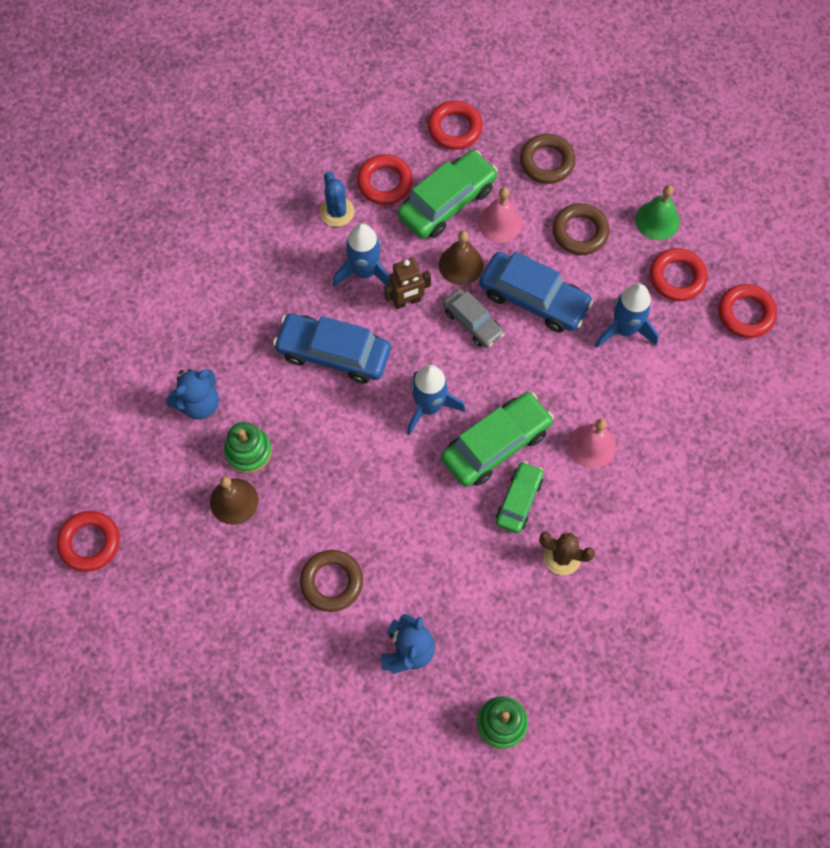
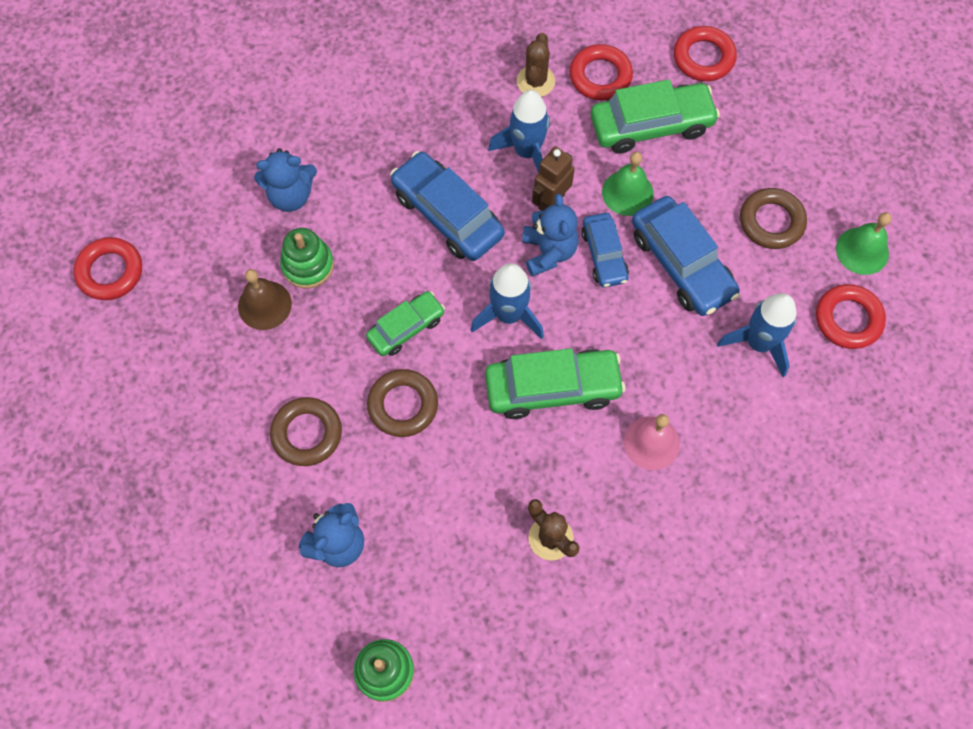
camera: 30 degrees right, 0 degrees up
(337, 212) = (535, 81): blue cactus -> brown cactus
(407, 301) = (551, 201): brown robot -> brown robot turned 120 degrees clockwise
(429, 342) = (548, 252): none -> blue teddy bear
(461, 264) = (627, 192): brown bell -> green bell
(472, 322) = (604, 255): grey car -> blue car
(500, 222) = (693, 171): pink bell -> none
(519, 500) = (541, 456): green car -> green car (406, 328)
(547, 162) = (779, 135): brown ring -> brown ring (403, 405)
(745, 313) = (902, 395): red ring -> none

